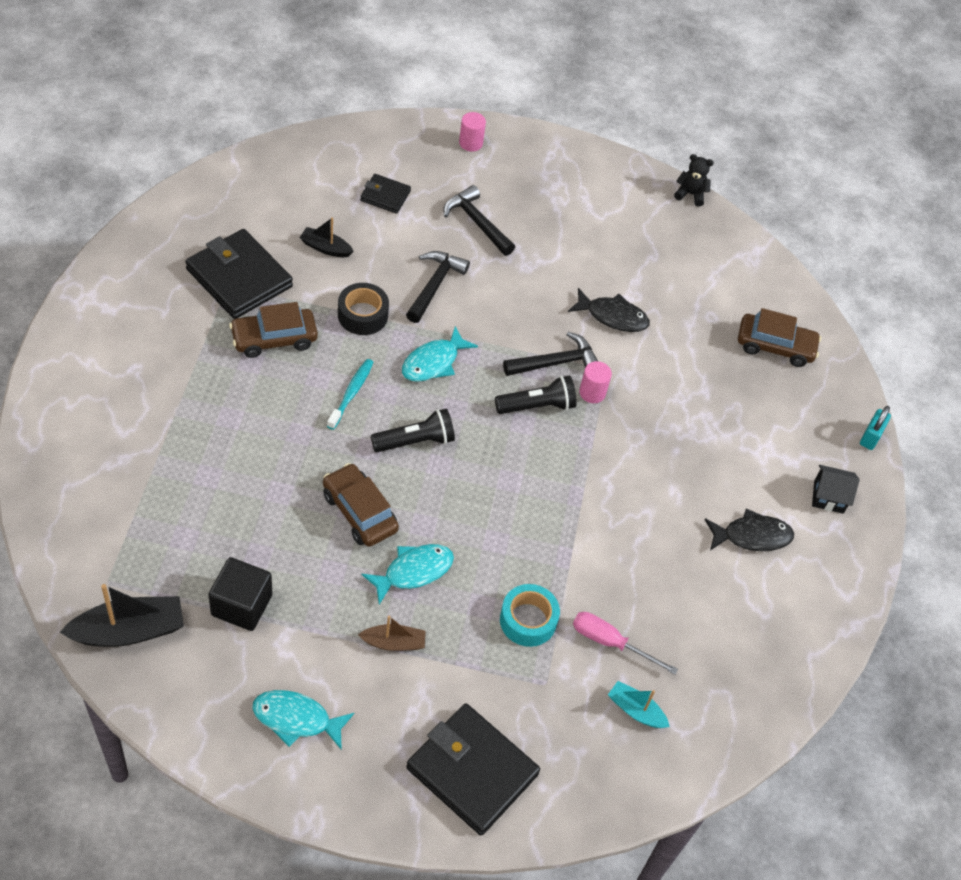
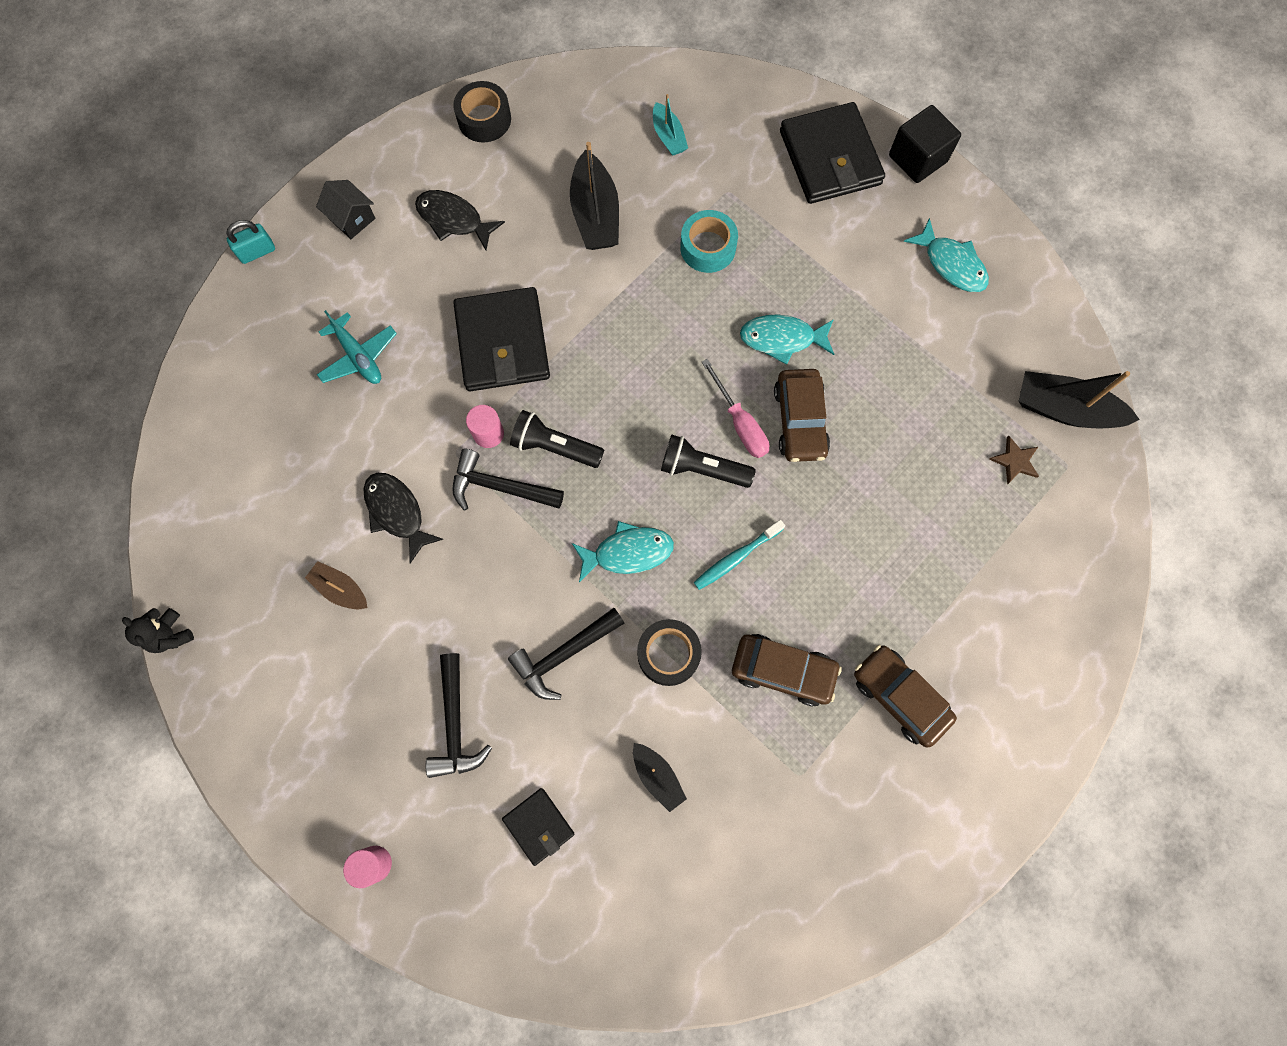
camera: 140 degrees left, 20 degrees up
(157, 565) = (1015, 461): none -> brown star
(239, 278) = (782, 781): black wallet -> black wallet (503, 343)
(241, 605) = (953, 384): black cube -> black cube (917, 159)
(393, 643) = (836, 286): brown boat -> brown boat (341, 589)
(610, 642) = (650, 195): pink screwdriver -> pink screwdriver (740, 423)
(644, 601) = (595, 214): none -> black boat
(729, 400) = (358, 356): none -> turquoise plane
(775, 346) = (258, 390): brown car -> brown car (899, 696)
(805, 638) = (484, 119): none -> black tape

